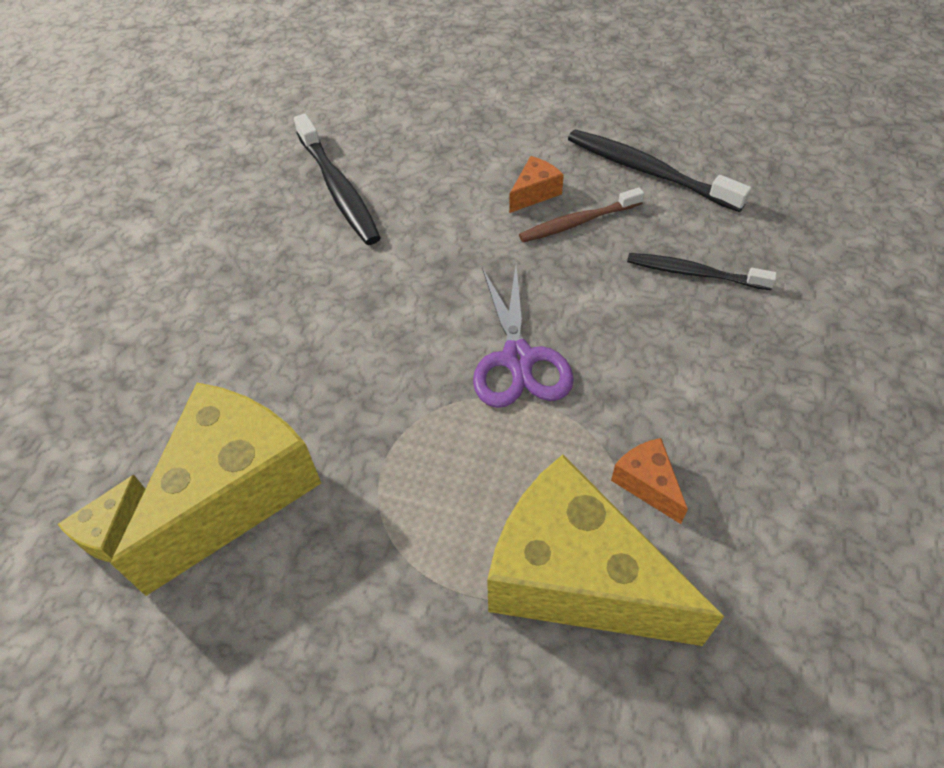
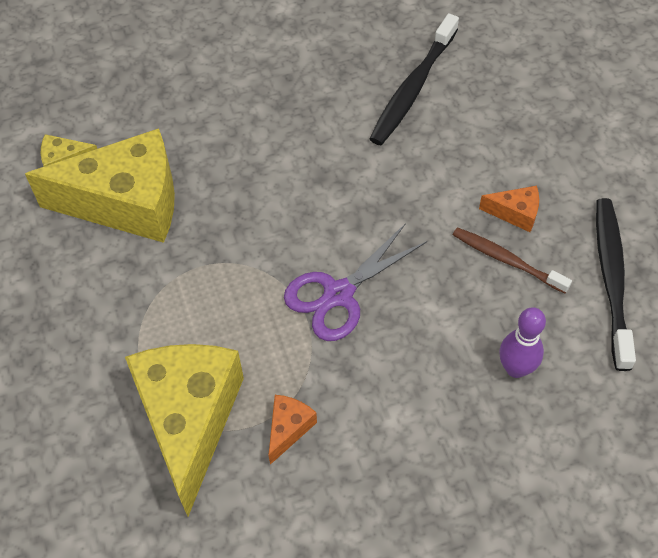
camera: 55 degrees right, 5 degrees up
(694, 273) = (515, 368): black toothbrush -> purple bowling pin

